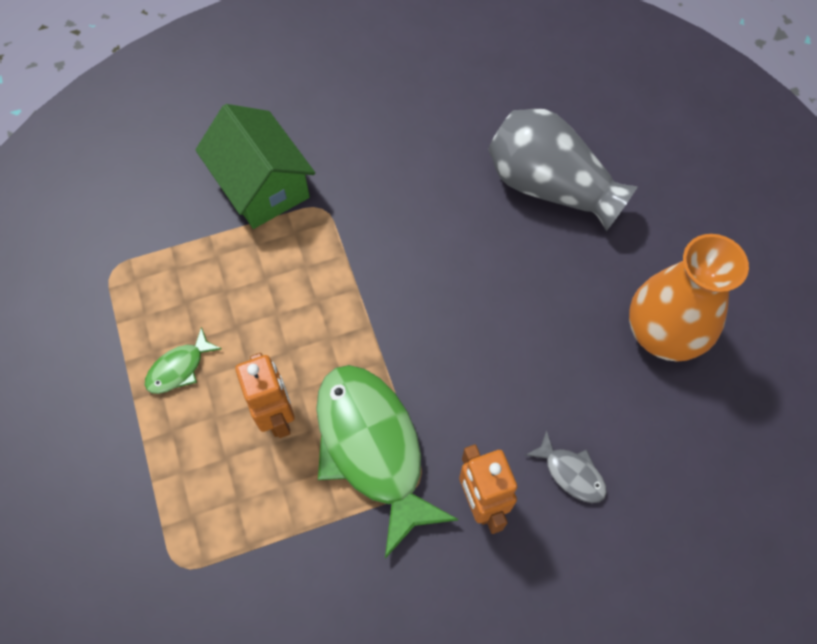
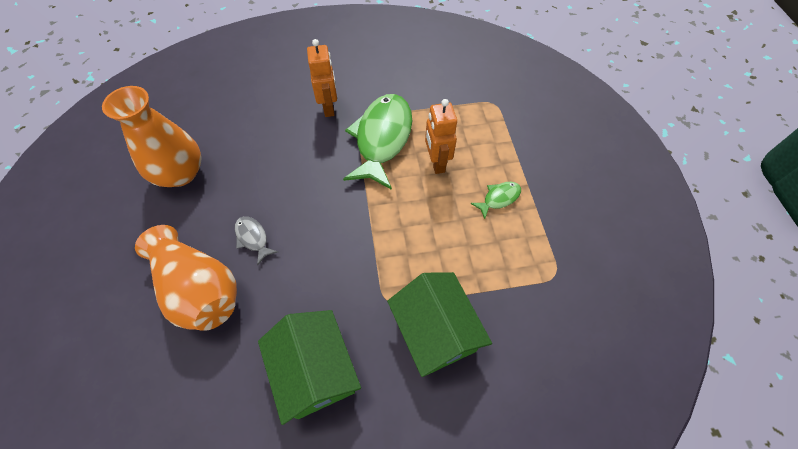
camera: 170 degrees left, 5 degrees down
(372, 448) = (382, 139): green fish -> green fish turned 150 degrees counterclockwise
(387, 131) = (315, 371): none -> green house
(549, 186) = (200, 289): grey vase -> orange vase
(571, 473) = (275, 113): grey fish -> grey fish (253, 238)

